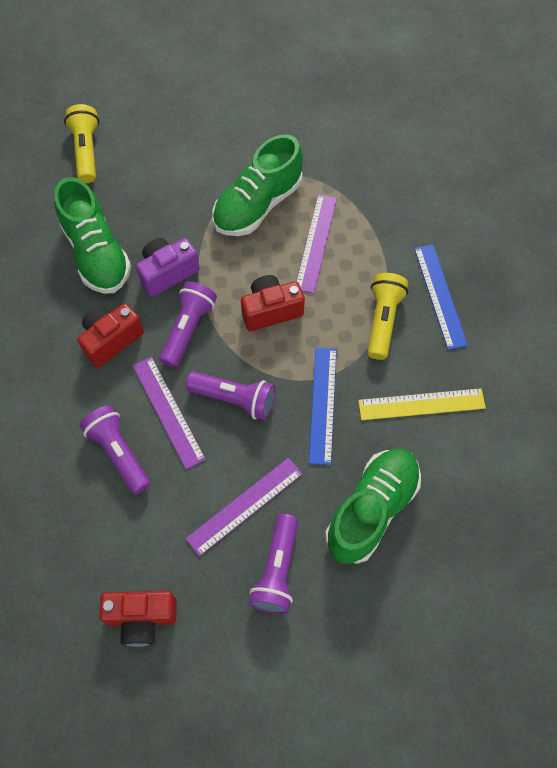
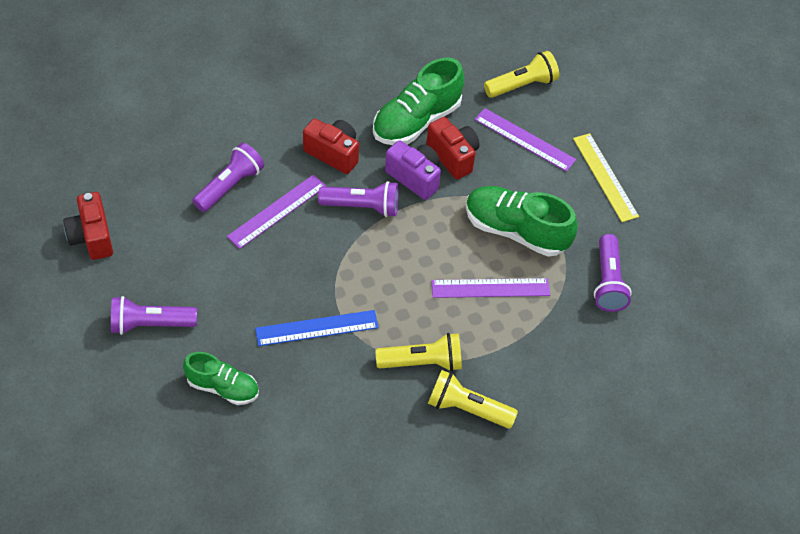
camera: 70 degrees right, 10 degrees down
(234, 399) = (303, 257): purple flashlight -> purple flashlight (608, 282)
(245, 506) = (203, 288): purple ruler -> purple ruler (524, 140)
(271, 310) = (402, 266): red camera -> red camera (453, 156)
(371, 509) = (223, 387): green shoe -> green shoe, size x0.62
(421, 404) = (341, 411): yellow ruler -> yellow ruler (605, 177)
(439, 296) = (467, 408): blue ruler -> yellow flashlight

